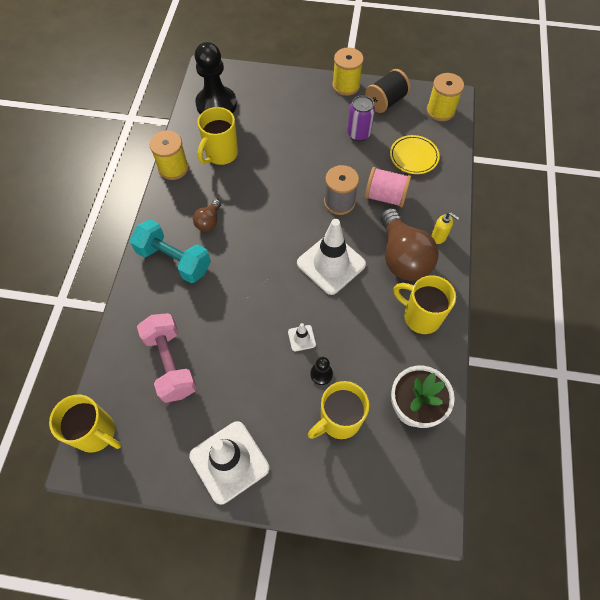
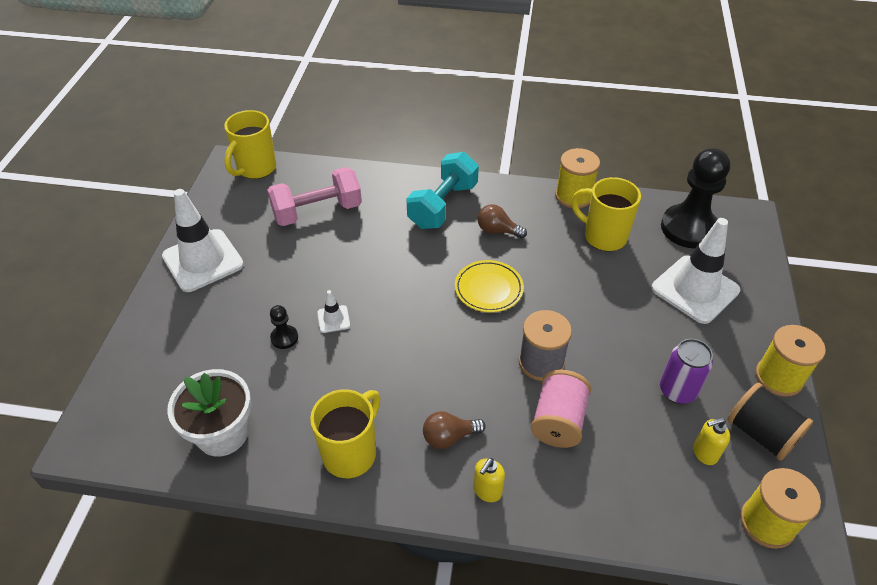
camera: 90 degrees right, 15 degrees down
(331, 264) = (438, 350): white traffic cone -> white traffic cone (695, 289)
(339, 420) = (224, 354): yellow mug -> none
(401, 129) = (704, 453): none -> yellow soap dispenser
(402, 257) = (449, 437): brown light bulb -> brown light bulb, size x0.49
(413, 157) = (646, 468): yellow plate -> yellow plate (488, 289)

